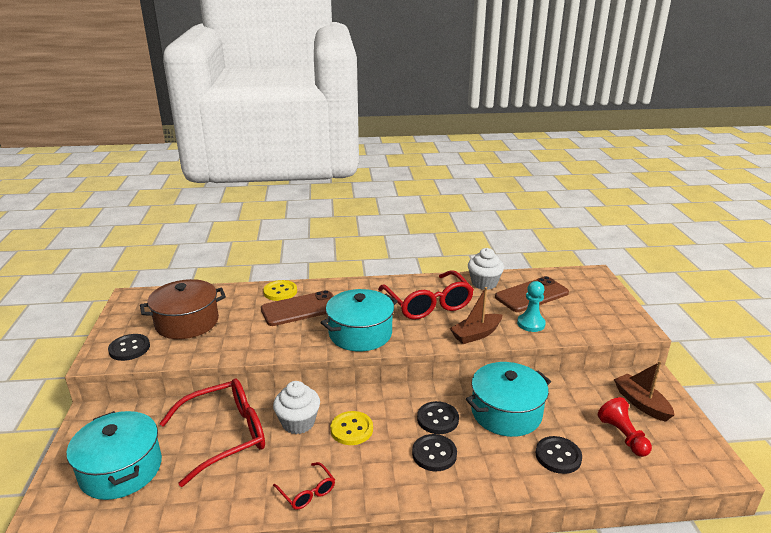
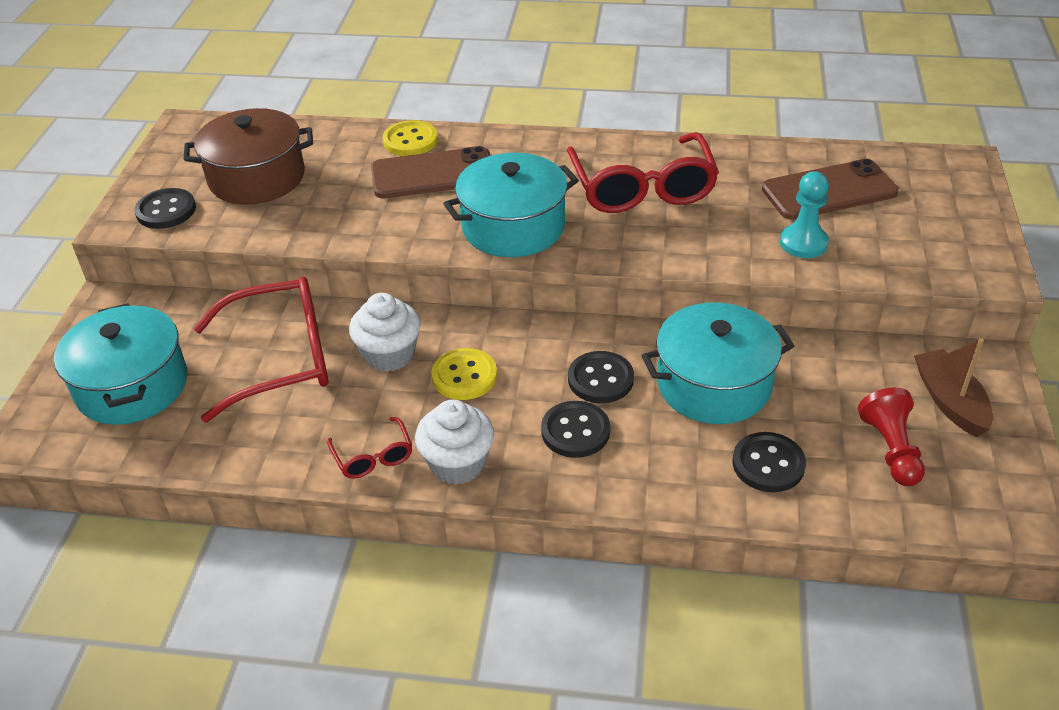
camera: 15 degrees right, 15 degrees up
(476, 334) = (701, 251): brown boat -> none
(484, 283) = (754, 160): white cupcake -> white cupcake (458, 464)

